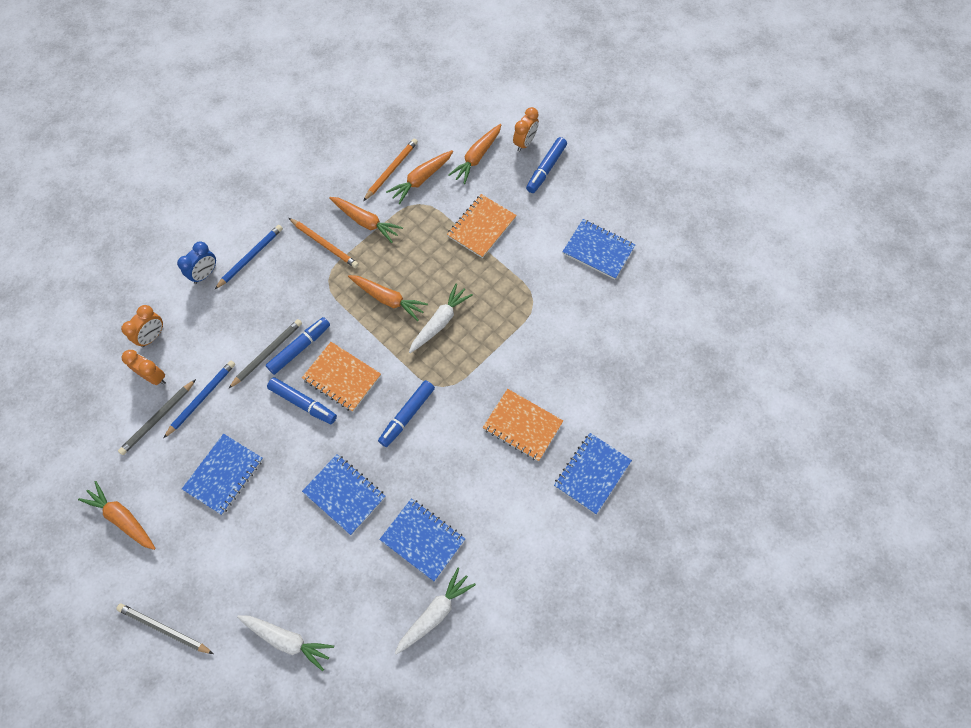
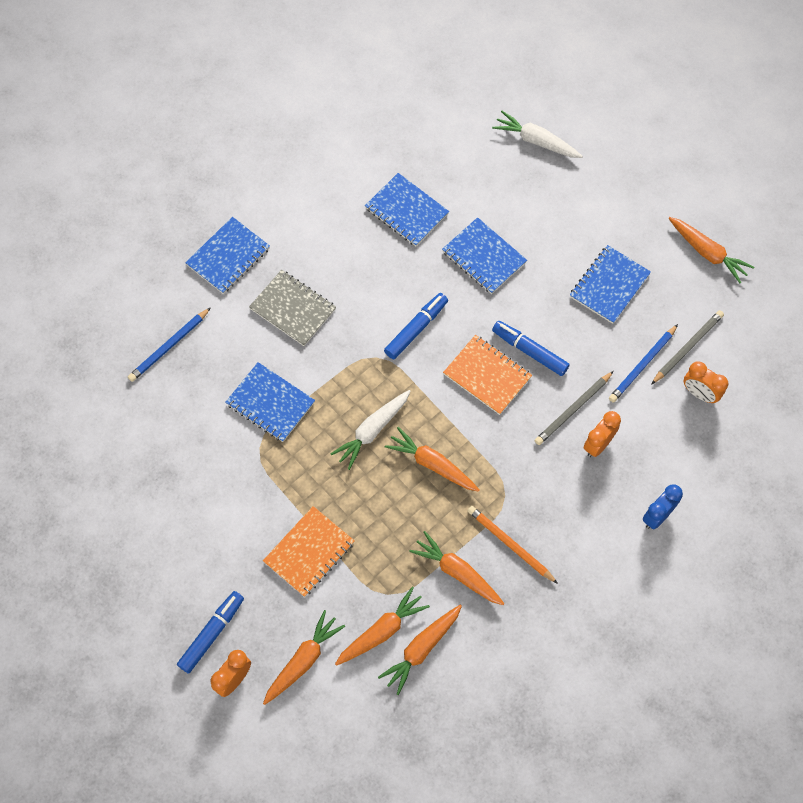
camera: 175 degrees left, 0 degrees up
(152, 336) = (709, 441): orange clock -> orange clock (598, 444)
(164, 629) = (651, 157): grey pencil -> none
(250, 257) = (603, 534): blue pencil -> blue pencil (169, 346)
(299, 348) = (536, 413): blue marker -> none
(391, 170) = (421, 649): orange pencil -> orange carrot
(435, 613) = (399, 151): white carrot -> none
(522, 425) = (293, 309): orange notebook -> grey notebook
(598, 250) = (168, 507): blue notebook -> blue notebook (270, 403)

